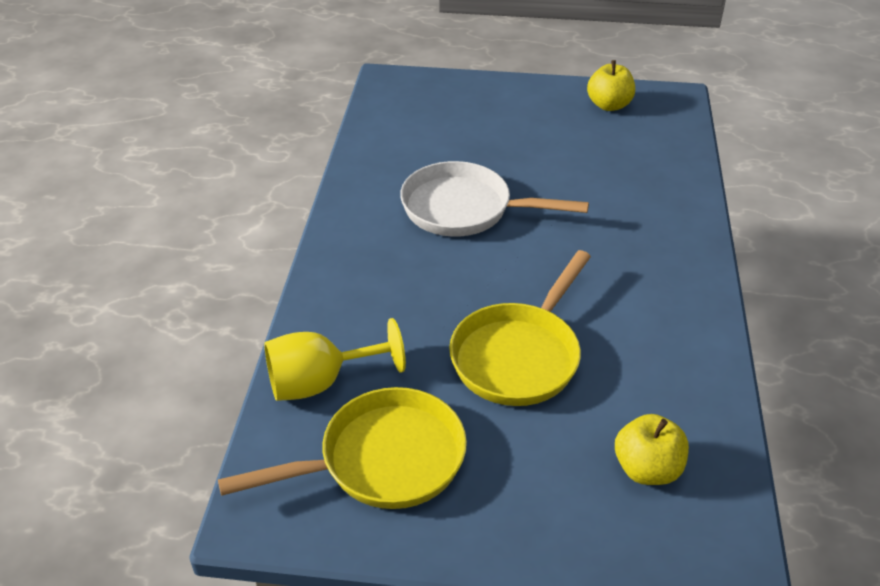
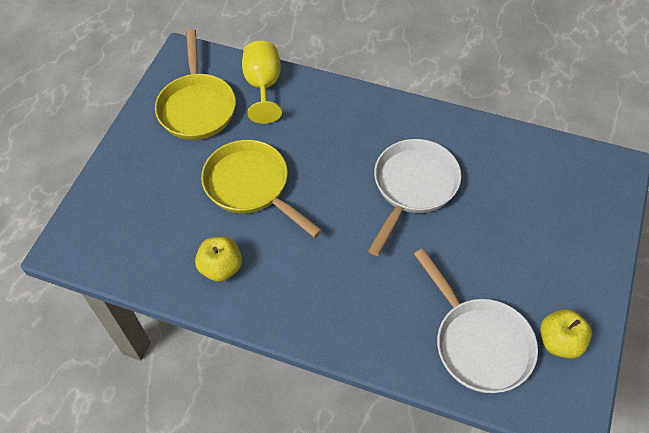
camera: 105 degrees right, 15 degrees up
(639, 149) = (479, 343): none -> white pan
(647, 469) = (139, 228): yellow apple -> yellow apple (221, 268)

